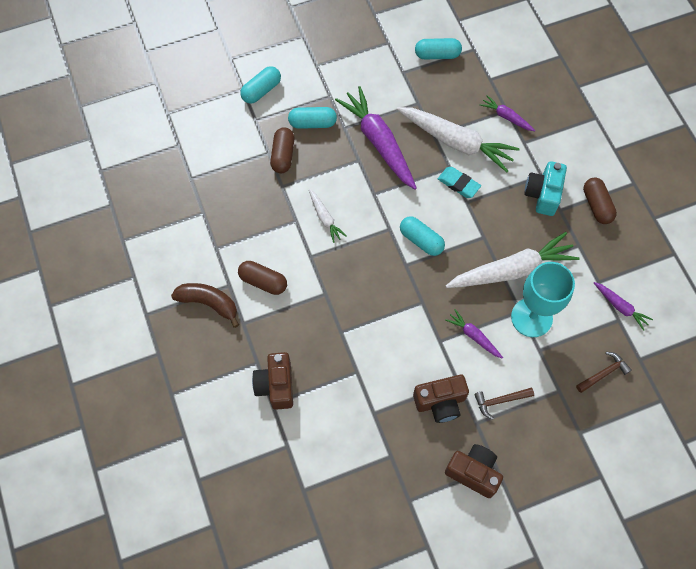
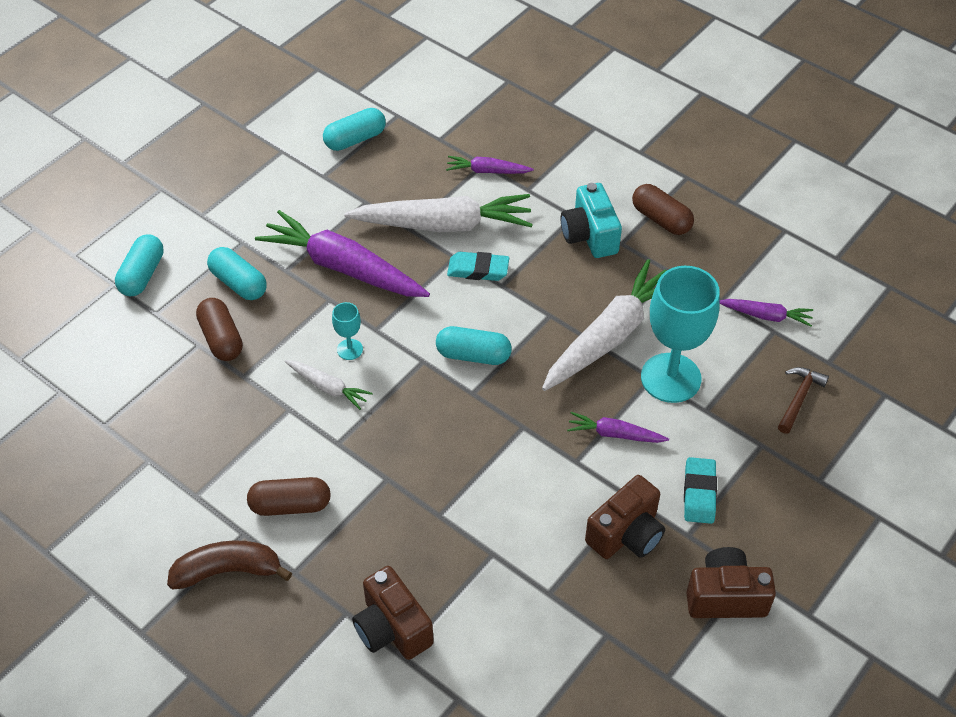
camera: 30 degrees left, 15 degrees down
(312, 123) = (239, 283): turquoise capsule -> turquoise capsule turned 75 degrees clockwise
(351, 199) = (350, 349): none -> turquoise goblet
(500, 401) = (699, 493): brown hammer -> turquoise eraser

